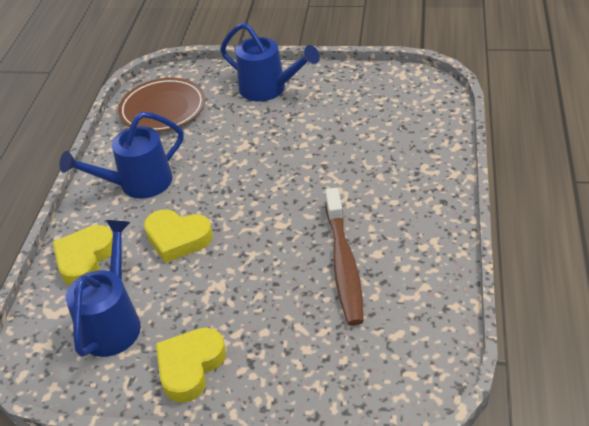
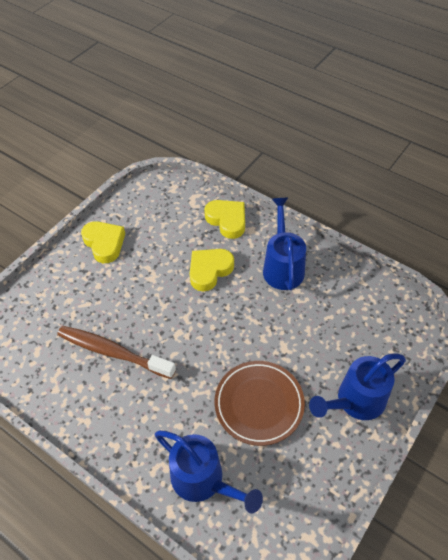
camera: 115 degrees right, 10 degrees up
(113, 321) = (165, 220): blue watering can -> blue watering can (204, 481)
(163, 109) = (371, 311): brown plate -> brown plate (259, 404)

